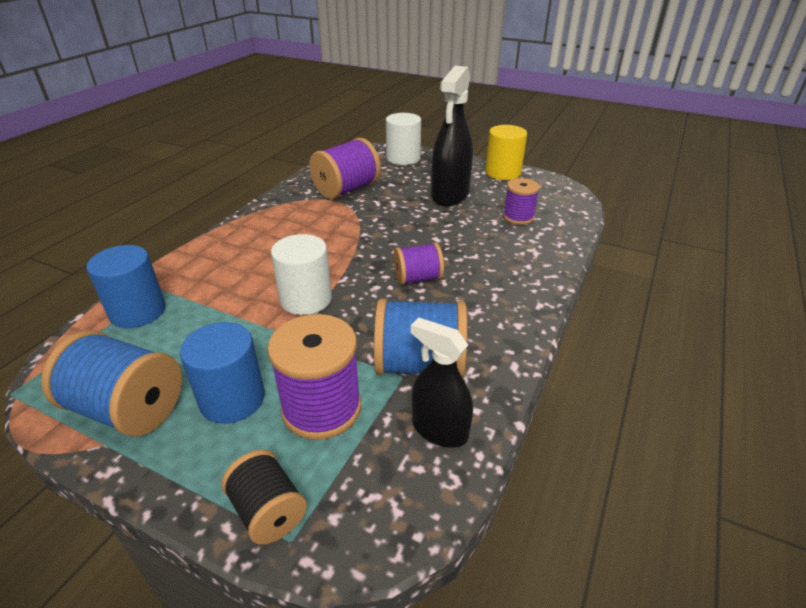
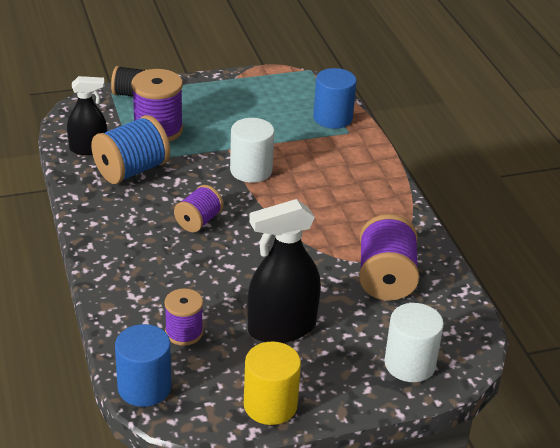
camera: 135 degrees right, 0 degrees up
(128, 409) = (248, 89): blue spool -> none
(232, 399) = (207, 113): blue cylinder -> blue cylinder (144, 387)
(450, 195) = (281, 328): black spray bottle -> black spray bottle turned 90 degrees counterclockwise

